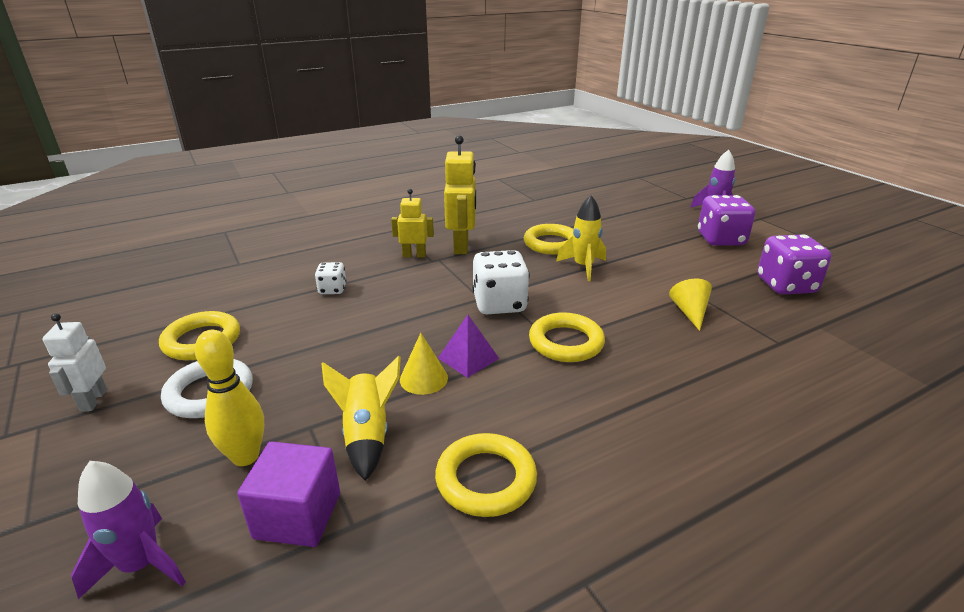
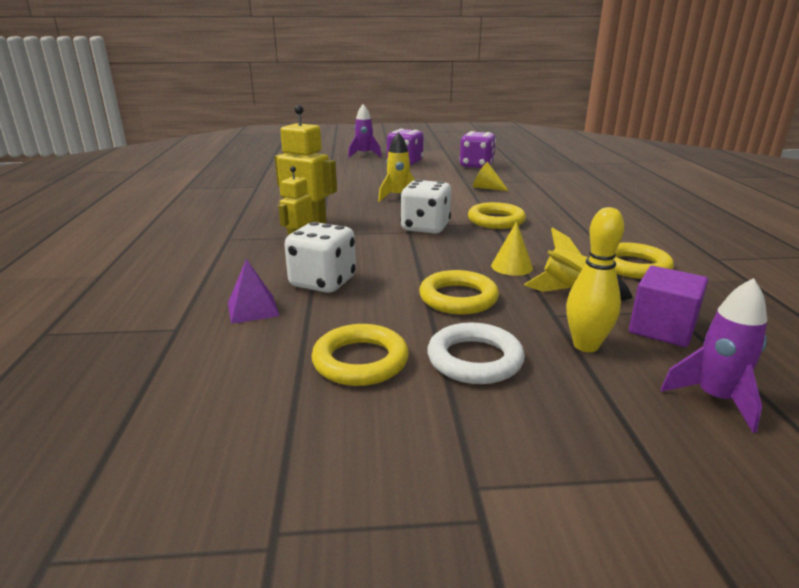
camera: 65 degrees left, 5 degrees down
(93, 400) = (441, 441): white robot -> none
(332, 289) = (323, 282): white dice -> white dice, size x1.85
(468, 358) = (494, 249): purple pyramid -> purple pyramid (253, 309)
(551, 243) = (348, 197): yellow ring -> yellow ring (458, 298)

